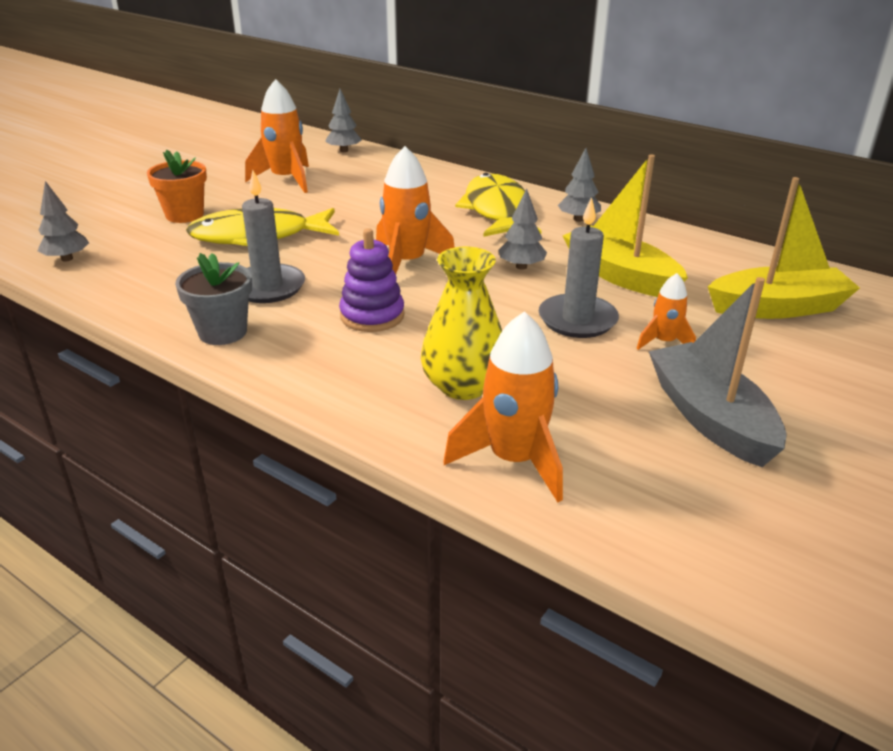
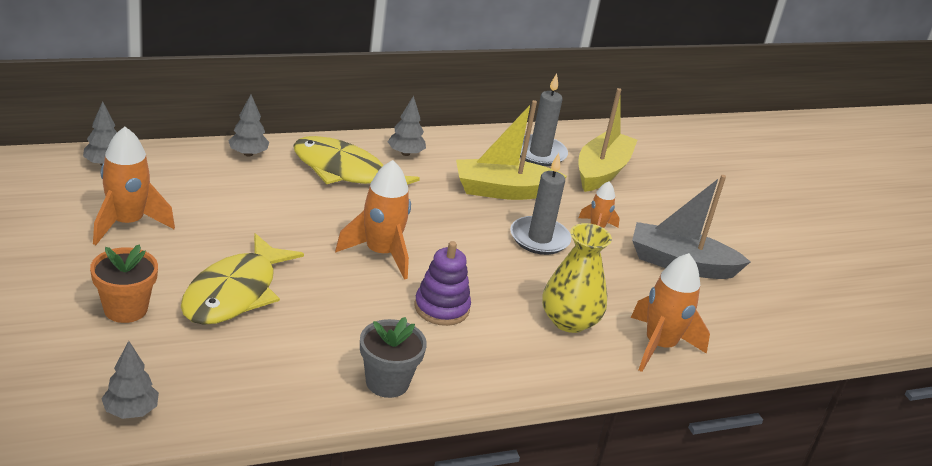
camera: 60 degrees left, 0 degrees up
(268, 287) = (338, 330): grey candle -> grey candle (539, 153)
(521, 266) = (446, 215): grey tree -> grey tree (248, 154)

